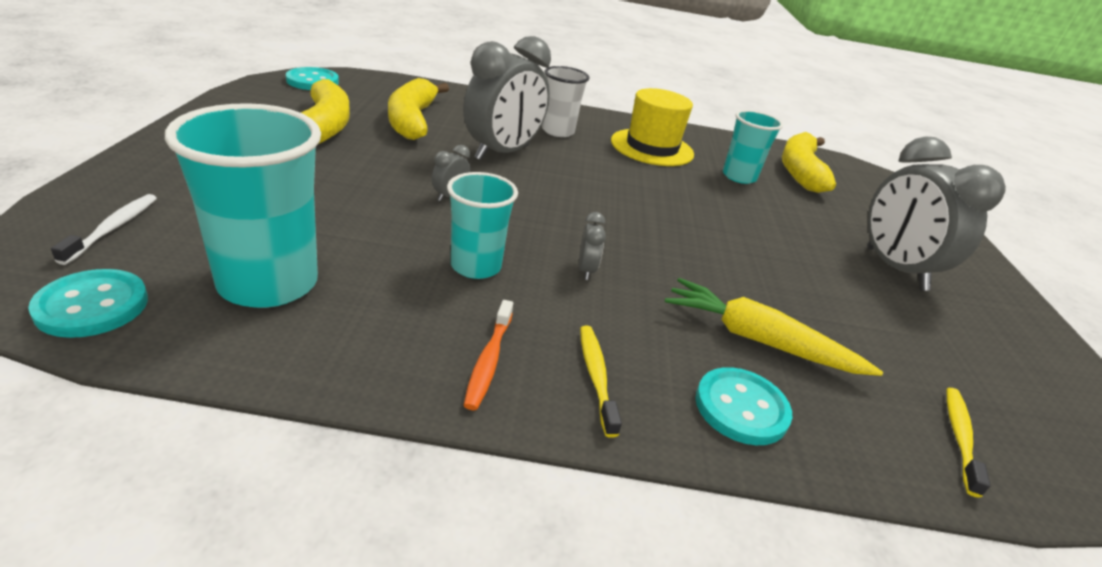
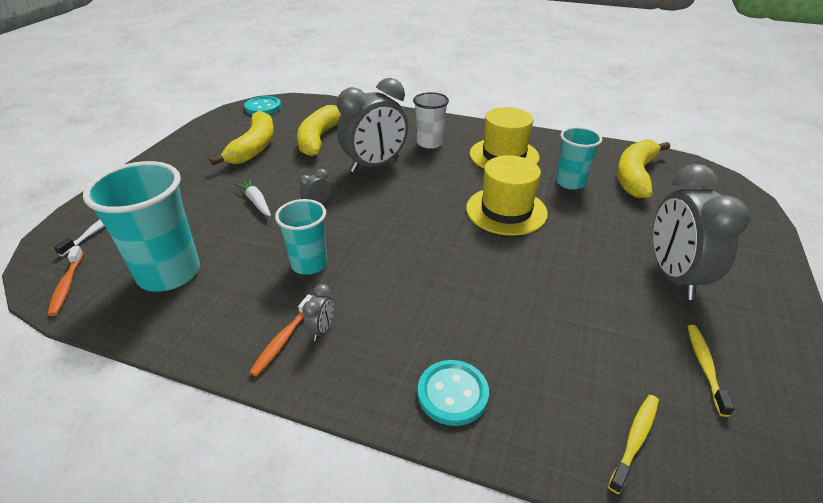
camera: 20 degrees right, 5 degrees up
(92, 306) = (67, 285): turquoise button -> orange toothbrush
(360, 192) = (256, 202): none -> white carrot
(586, 270) = (390, 269): grey clock -> grey clock (321, 329)
(596, 377) = (353, 358): yellow toothbrush -> yellow toothbrush (705, 367)
(687, 204) = (506, 211): none -> yellow hat
(759, 340) = (500, 337): yellow carrot -> none

